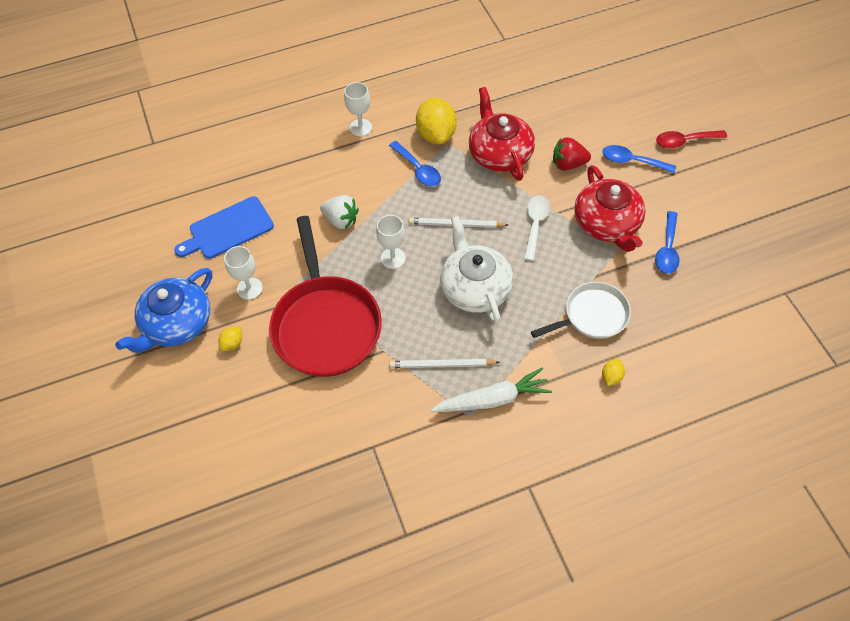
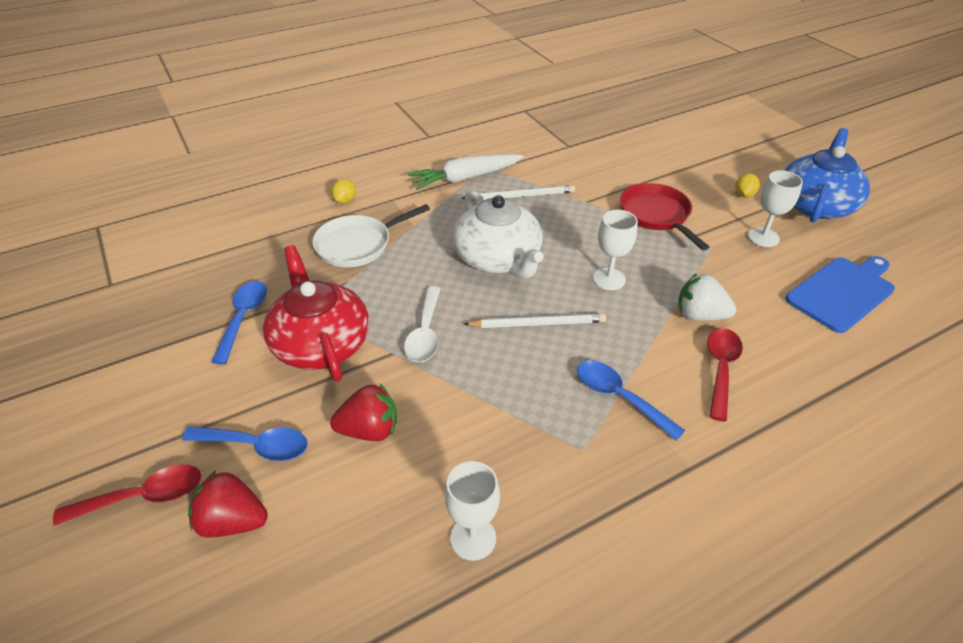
camera: 170 degrees right, 15 degrees down
(326, 324) = (656, 215): red pan -> red pan, size x0.58
(348, 181) = (720, 369): none -> red spoon
(360, 127) = (753, 466): white goblet -> white goblet (473, 538)
(436, 134) = (610, 465): yellow lemon -> none
(499, 153) = (489, 438): red teapot -> none
(633, 126) = (233, 521): none -> red strawberry

